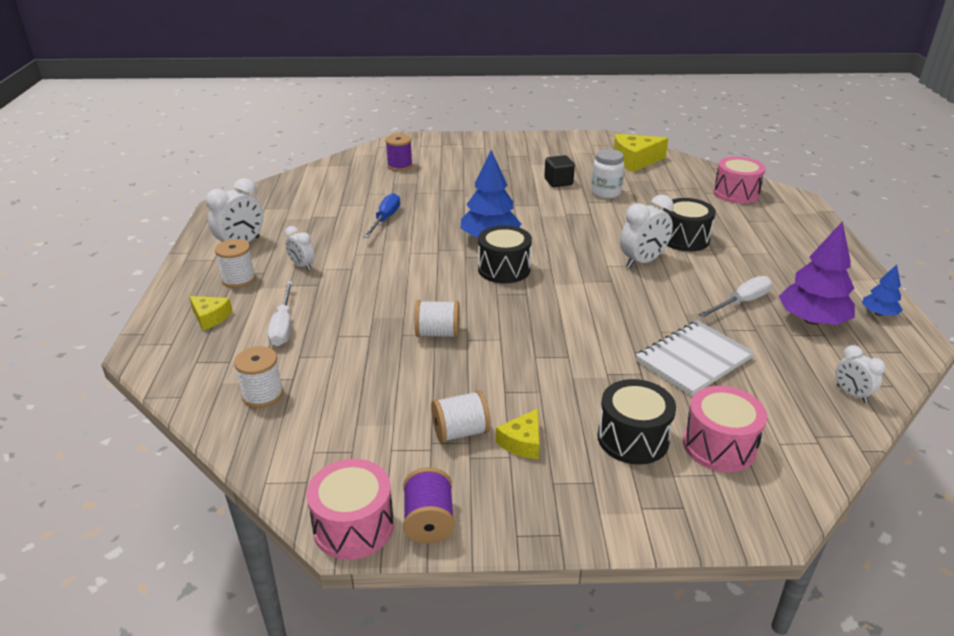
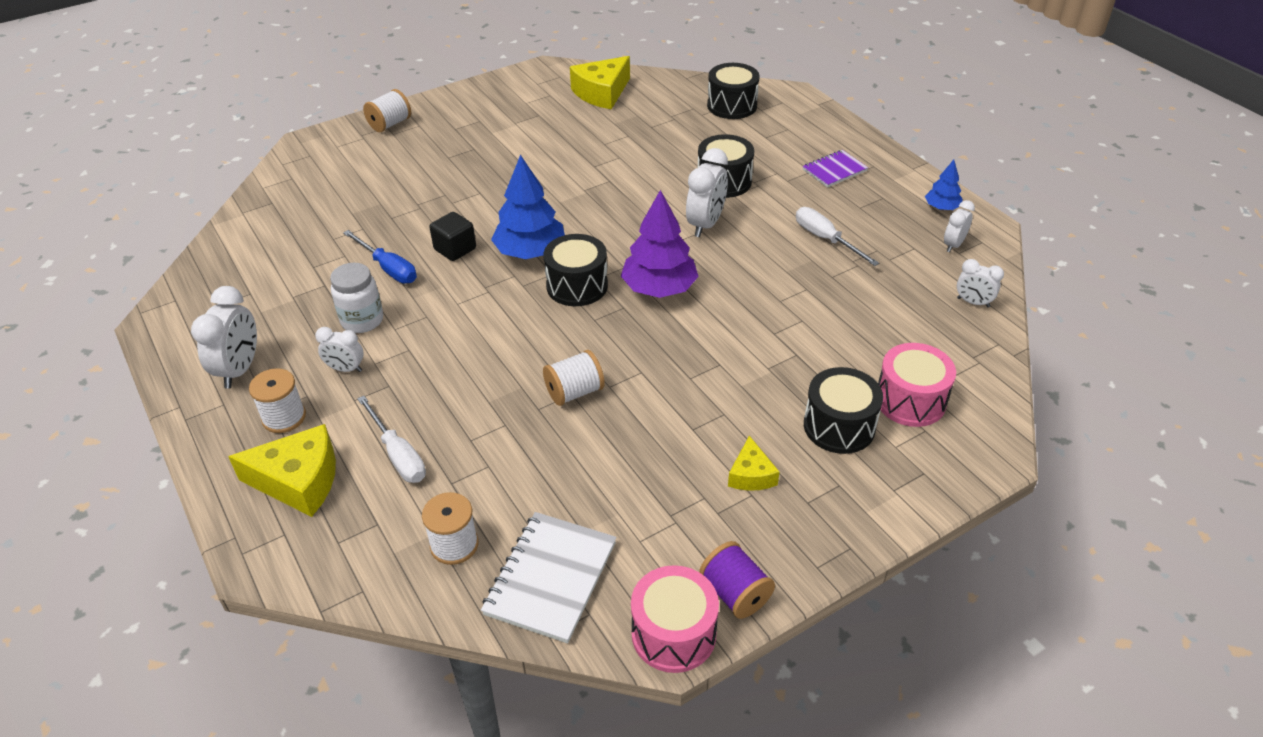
camera: 30 degrees left, 10 degrees up
(210, 317) = (299, 481): yellow cheese -> yellow cheese, size x1.77
(385, 219) = (388, 268): blue screwdriver -> blue screwdriver turned 150 degrees clockwise
(400, 166) = (337, 185): purple spool -> none
(460, 432) = (688, 491): white spool -> white spool (390, 124)
(558, 182) = (543, 149): black cube -> black cube (455, 249)
(606, 193) = (604, 147): white jar -> white jar (362, 320)
(693, 360) = (829, 321): white notebook -> white notebook (550, 578)
(736, 193) = (732, 105): pink drum -> black drum
(741, 302) = (826, 239): white screwdriver -> white screwdriver turned 60 degrees counterclockwise
(792, 258) = (834, 170): none -> purple notebook
(811, 320) = (895, 236): purple tree -> purple tree (659, 288)
(867, 344) = (953, 245): none -> white clock

